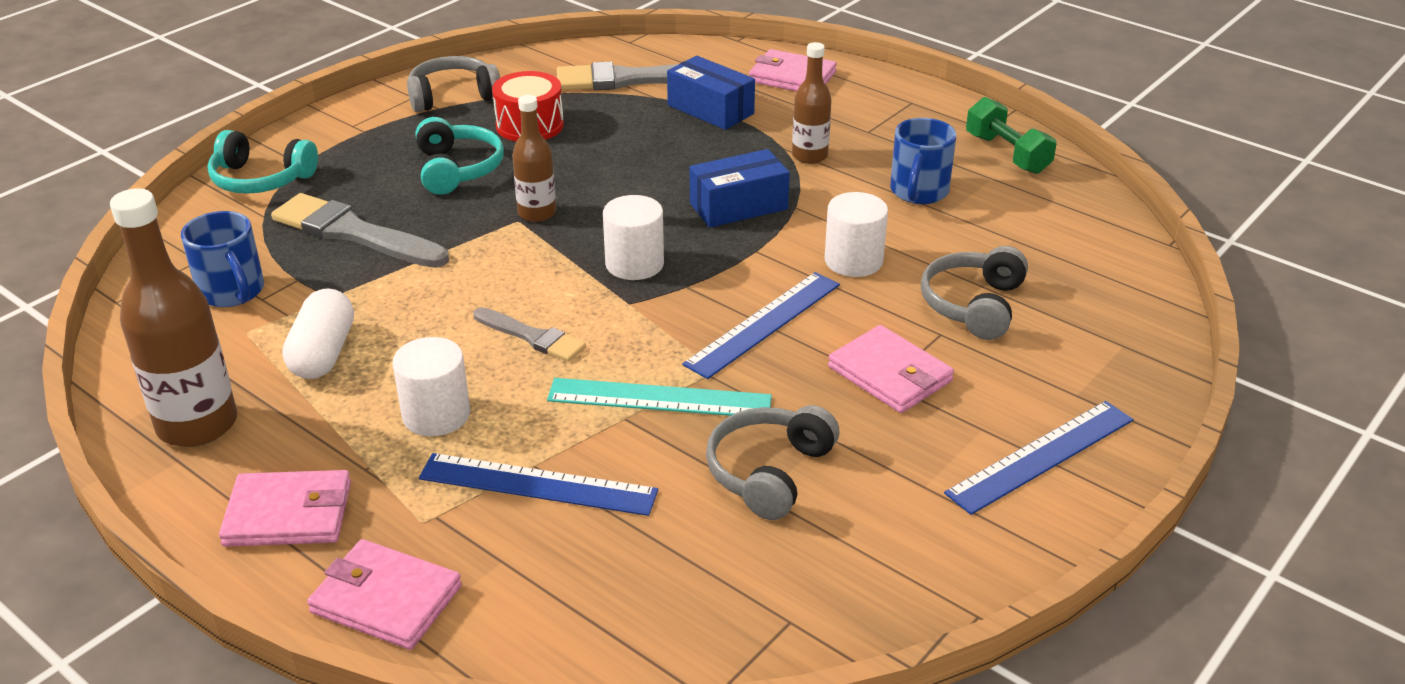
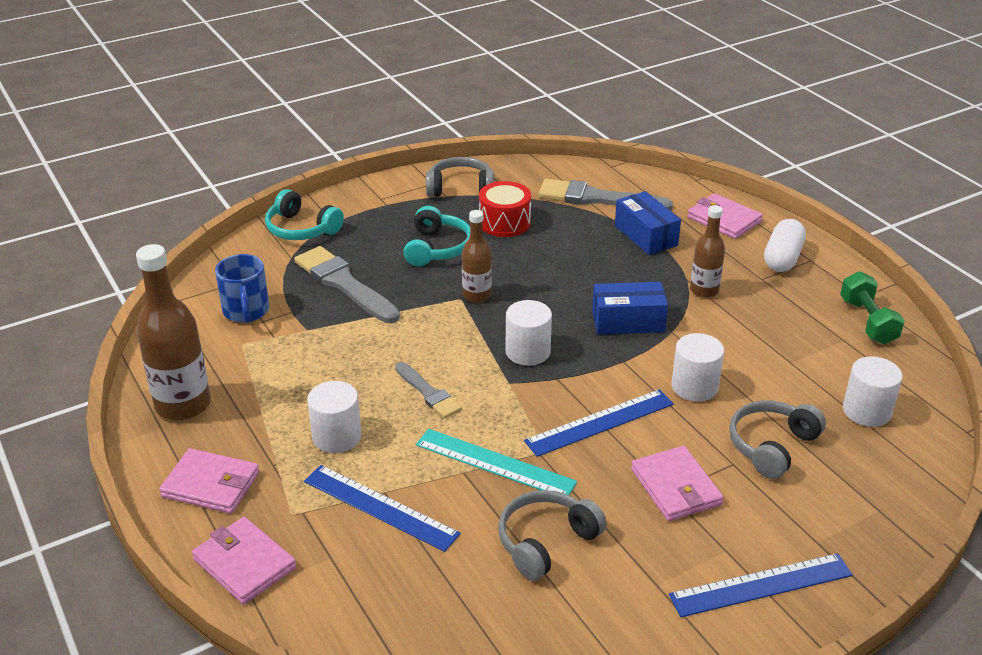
camera: 20 degrees right, 0 degrees up
(323, 353) = (284, 372): white capsule -> white capsule (782, 258)
(918, 192) = (776, 339): blue mug -> none
(1055, 246) = (866, 411): none -> white cylinder

